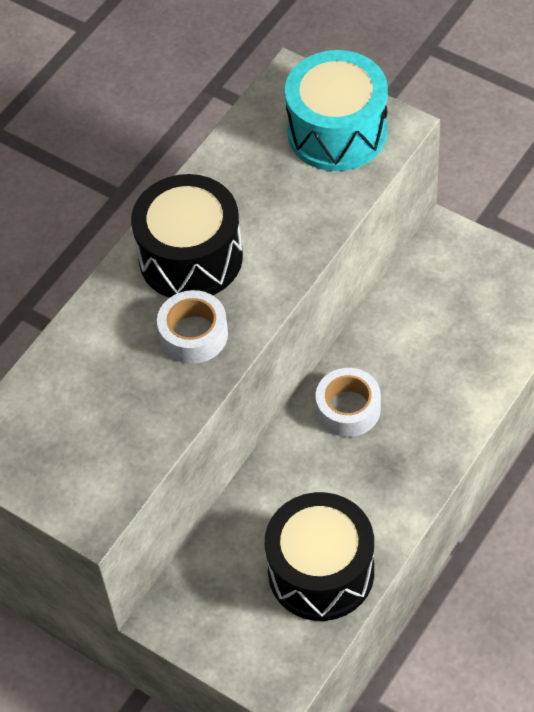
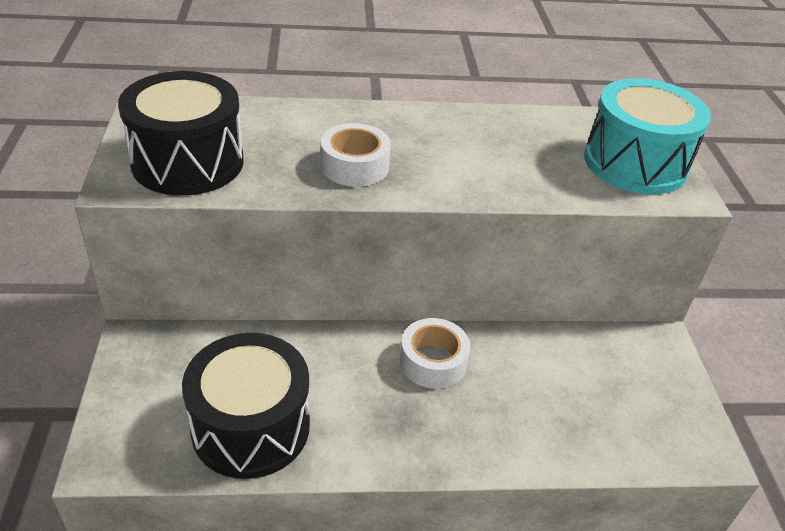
camera: 45 degrees right, 15 degrees down
(190, 257) = (425, 137): black drum -> black drum (188, 162)

